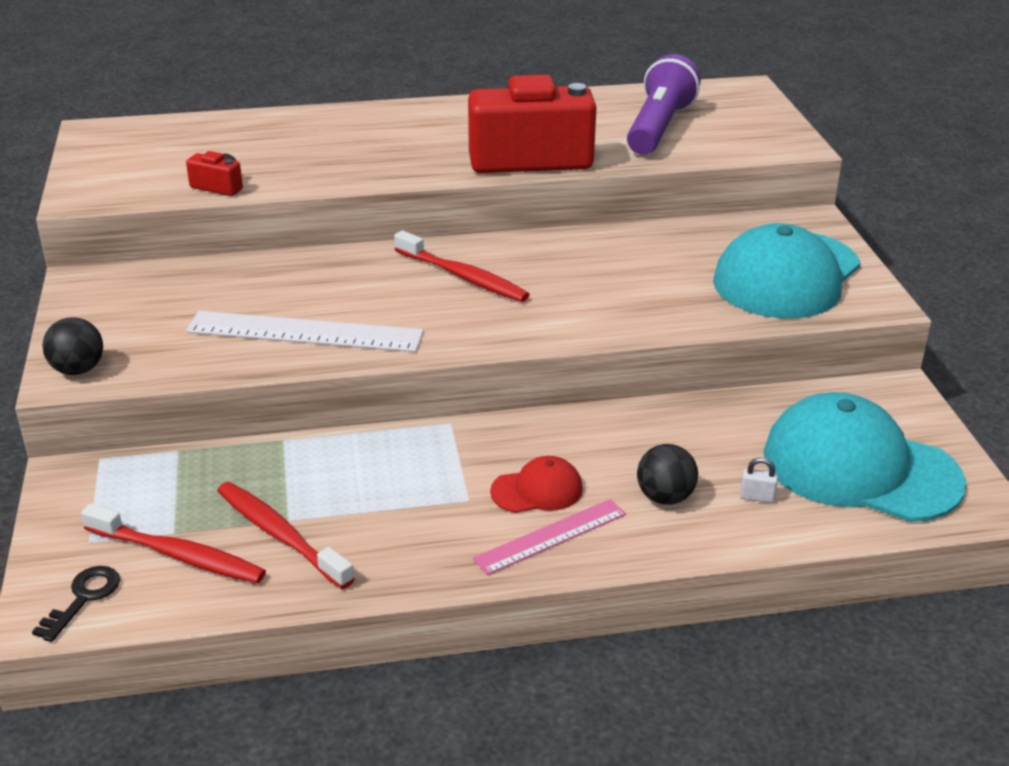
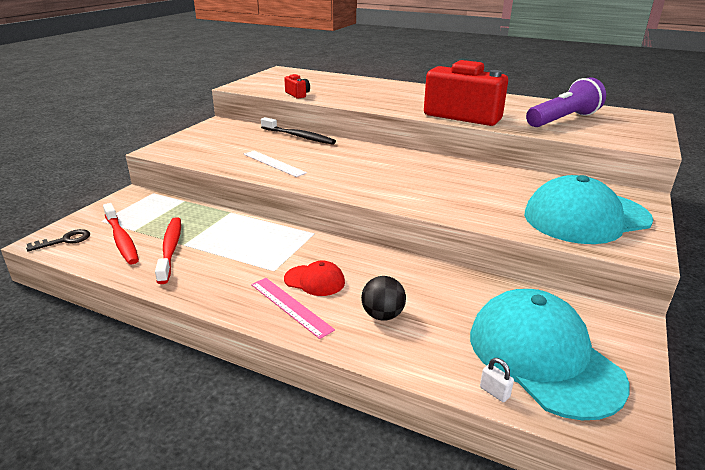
camera: 35 degrees right, 5 degrees down
(78, 370) = (166, 149): black ball -> none
(270, 265) = (299, 136): none -> black toothbrush
(304, 332) = (274, 163): white ruler -> white ruler, size x0.62
(463, 276) = (382, 164): red toothbrush -> none
(551, 536) = (290, 306): pink ruler -> pink ruler turned 45 degrees clockwise
(757, 497) = (443, 341): white padlock -> white padlock (494, 392)

